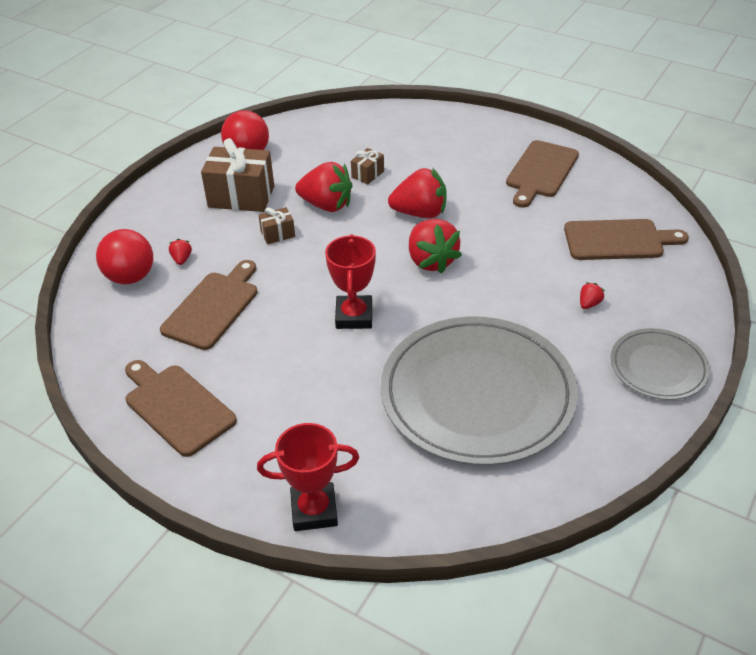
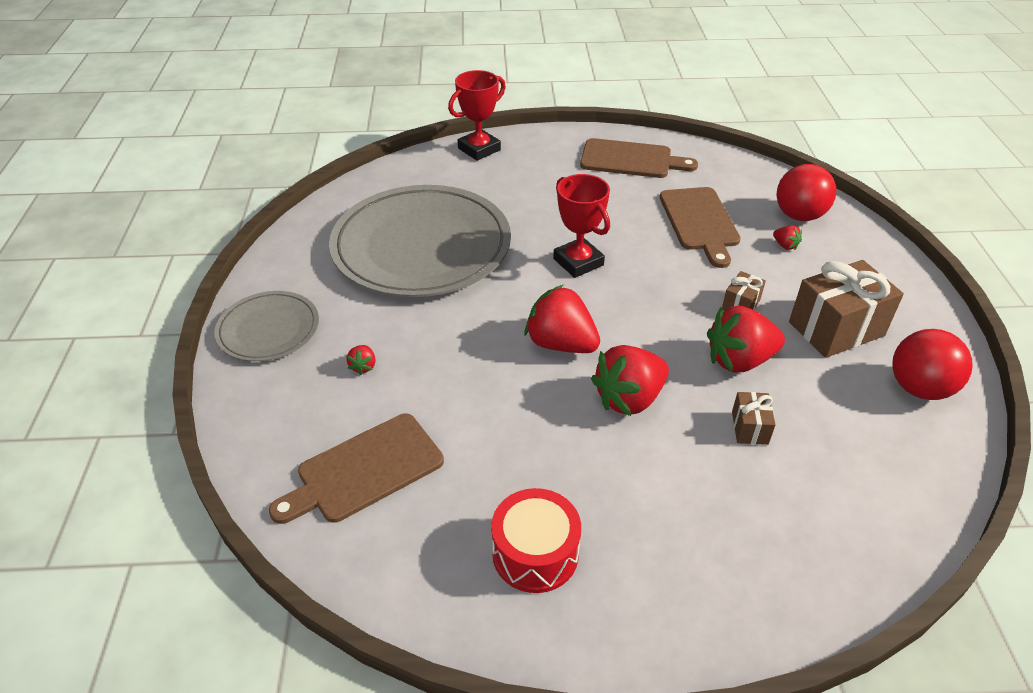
camera: 145 degrees right, 0 degrees up
(541, 171) = (535, 553): brown cutting board -> red drum

